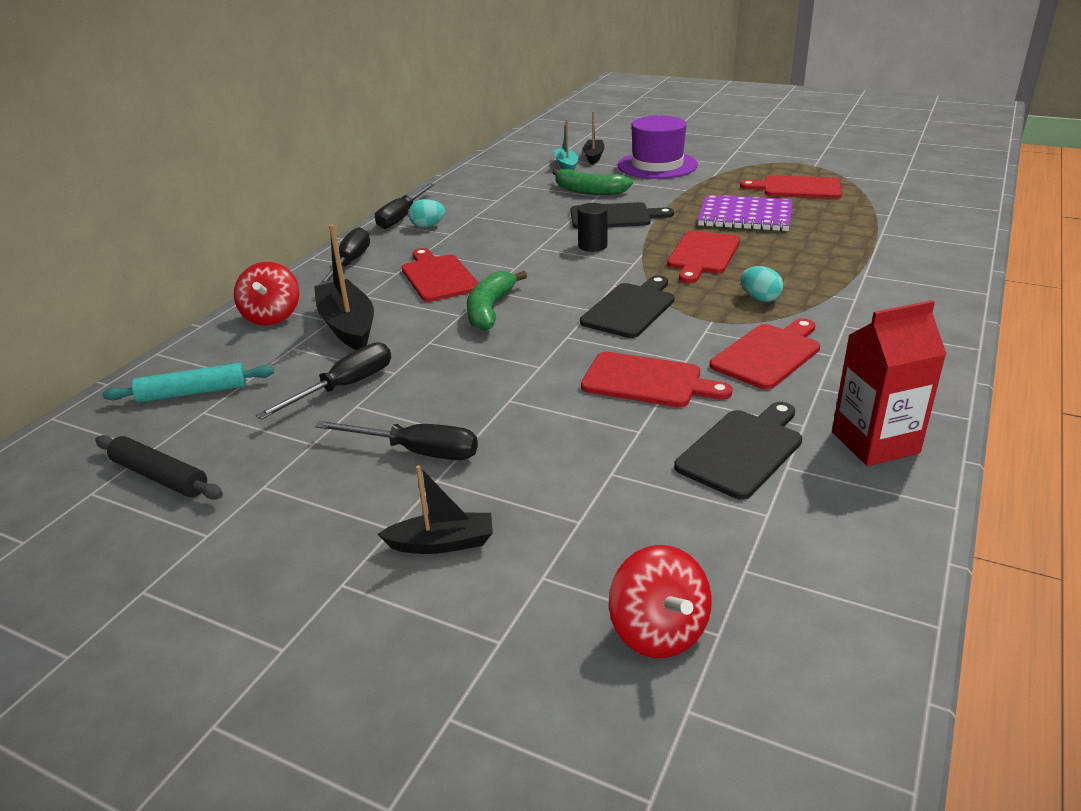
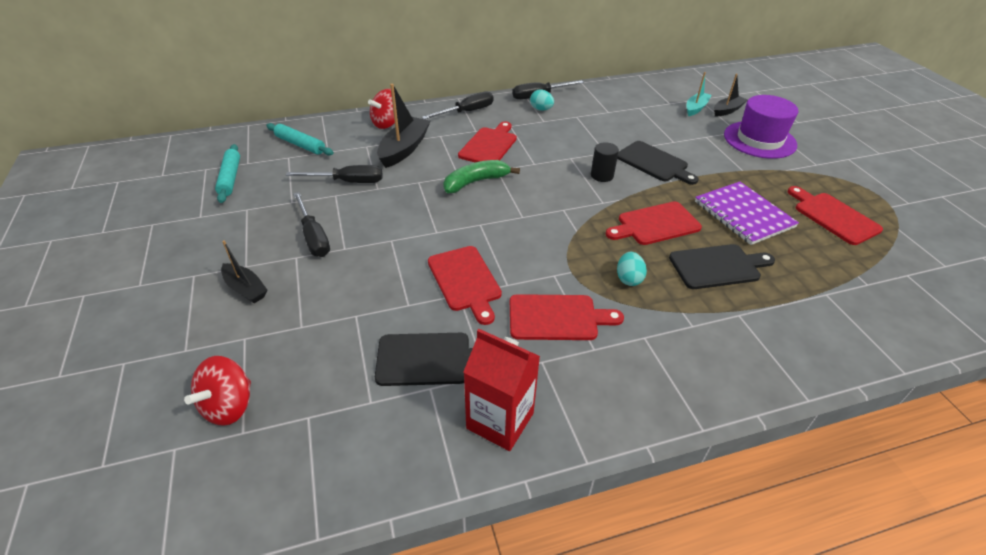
camera: 45 degrees right, 10 degrees up
(159, 477) = (230, 178): black rolling pin -> turquoise rolling pin
(589, 191) = (674, 135): green banana -> none
(630, 309) = (542, 231): black cutting board -> black cutting board (717, 266)

